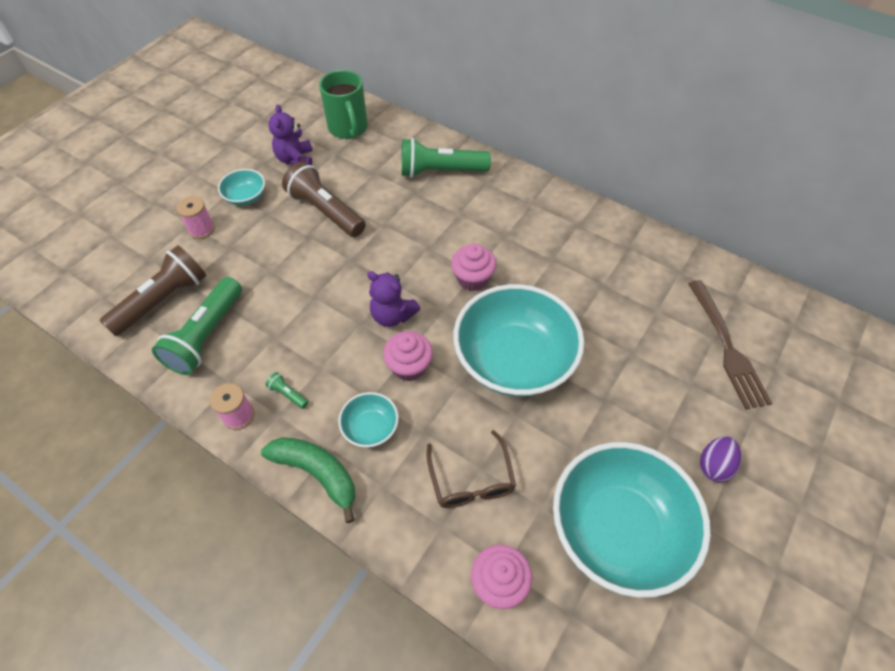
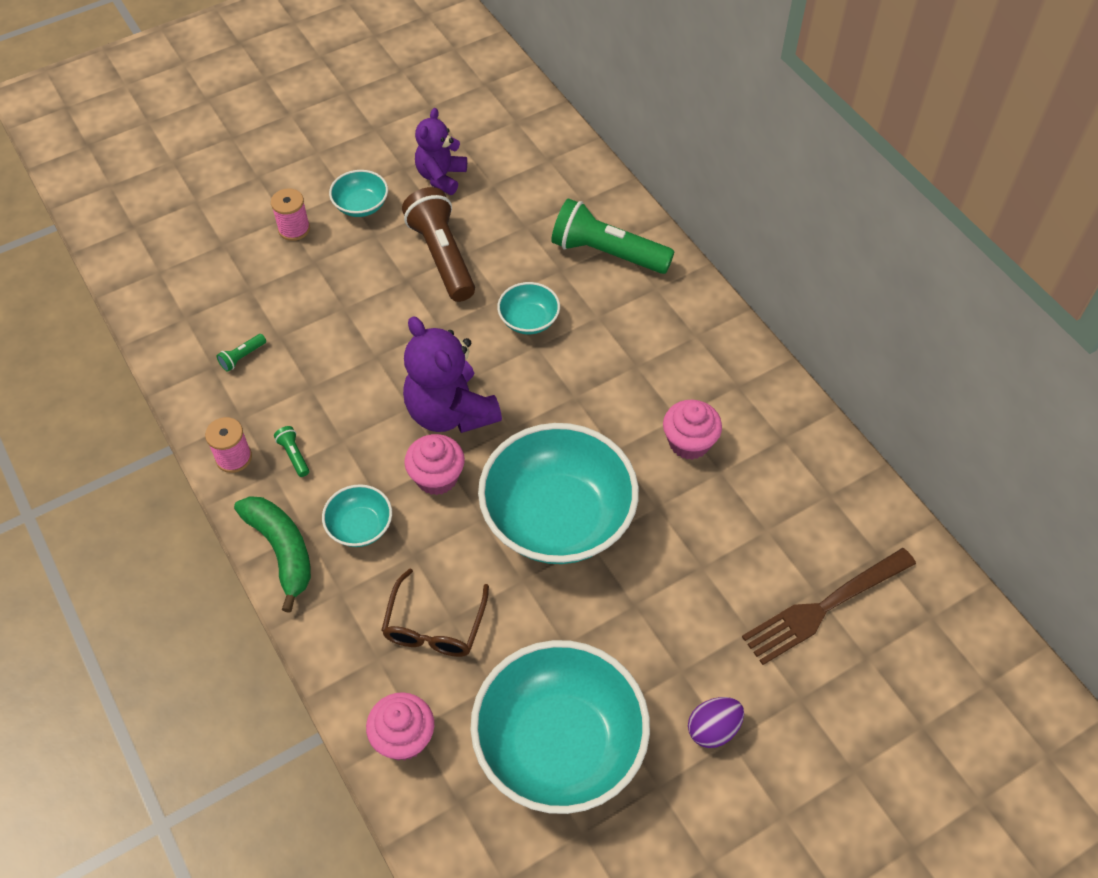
camera: 25 degrees right, 0 degrees up
(163, 300) = (216, 299): brown flashlight -> none
(207, 336) = (242, 357): green flashlight -> green flashlight, size x0.40
(348, 128) = (525, 155): green mug -> none
(392, 315) = (450, 412): purple teddy bear -> purple teddy bear, size x1.56
(412, 232) = (529, 320): none -> turquoise bowl
(472, 279) = (566, 404): pink cupcake -> pink cupcake (689, 442)
(727, 347) = (824, 607): brown fork -> brown fork turned 45 degrees clockwise

